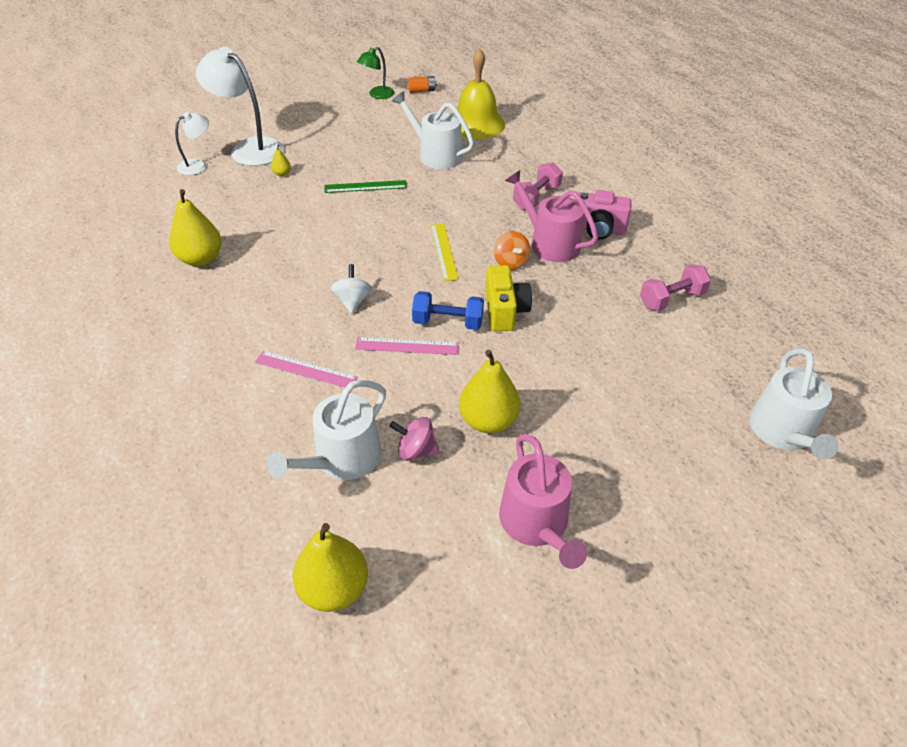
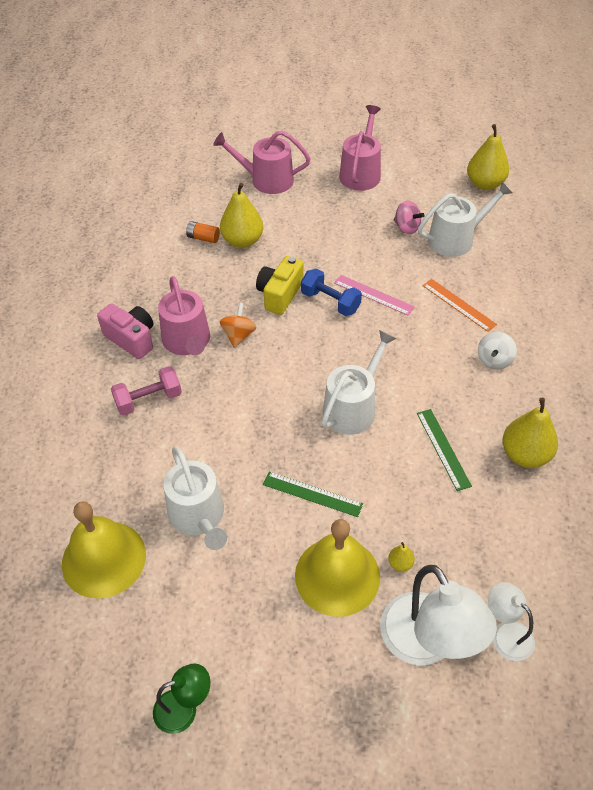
camera: 150 degrees left, 5 degrees up
(198, 165) = (506, 634): white lamp -> white lamp turned 60 degrees clockwise
(275, 241) = (443, 448): none -> green ruler
(305, 370) = (459, 304): pink ruler -> orange ruler
(322, 157) = (337, 575): none -> yellow bell
(353, 301) = (396, 349): white spinning top -> white spinning top (494, 360)
(422, 91) = (112, 686): orange battery -> orange battery (203, 238)
(444, 251) = (287, 370): yellow ruler -> none
(488, 420) = (350, 228): yellow pear -> yellow pear (242, 241)
(652, 451) = (266, 180): none -> pink watering can
(671, 299) = (148, 256): pink dumbbell -> none
(782, 432) = (182, 163): white watering can -> white watering can (353, 407)

